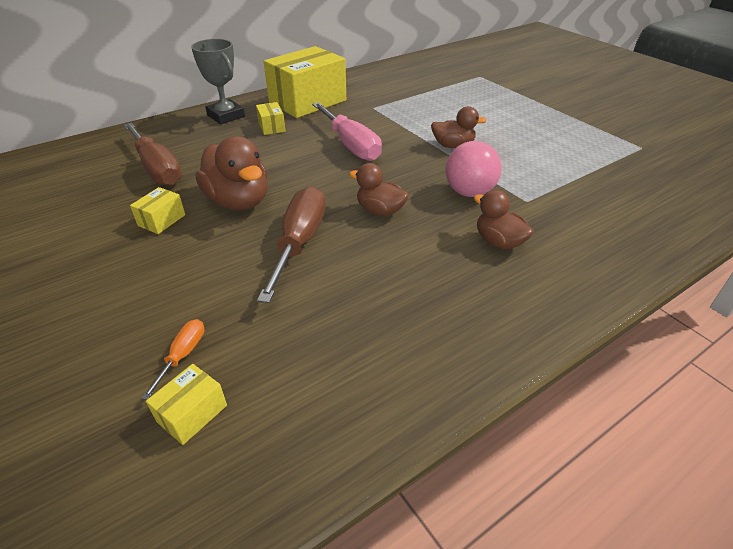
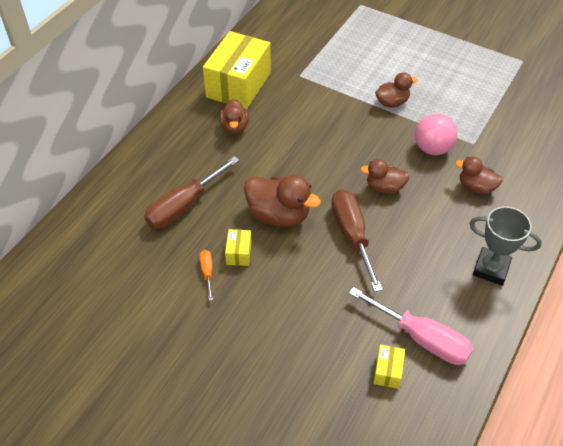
camera: 25 degrees left, 10 degrees up
(157, 169) = (184, 206): brown screwdriver -> brown screwdriver turned 105 degrees clockwise
(183, 355) = (351, 342): orange screwdriver -> orange screwdriver (207, 272)
(226, 116) = (182, 126): grey trophy -> grey trophy (491, 269)
(271, 127) = (234, 127): yellow box -> brown duck
(351, 145) = (315, 127): pink screwdriver -> pink screwdriver (421, 338)

